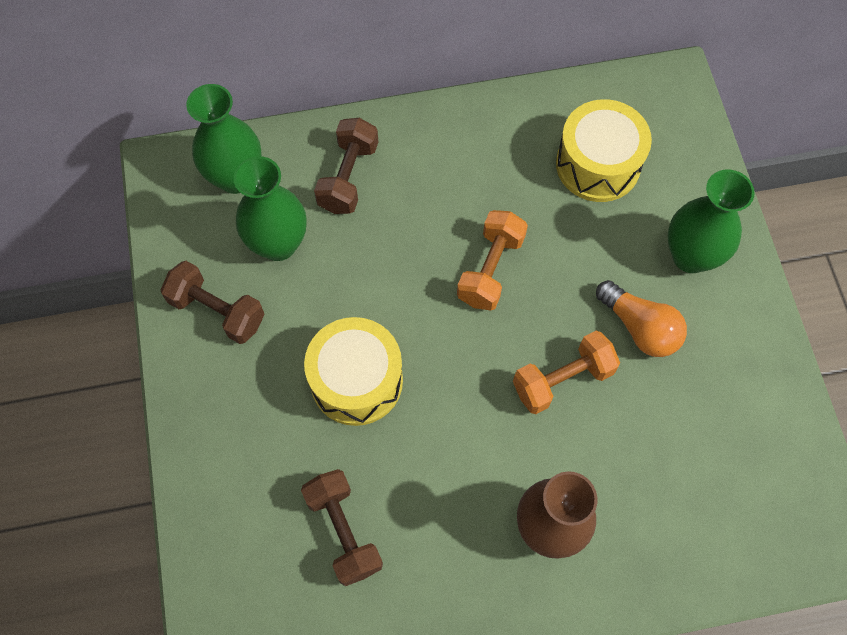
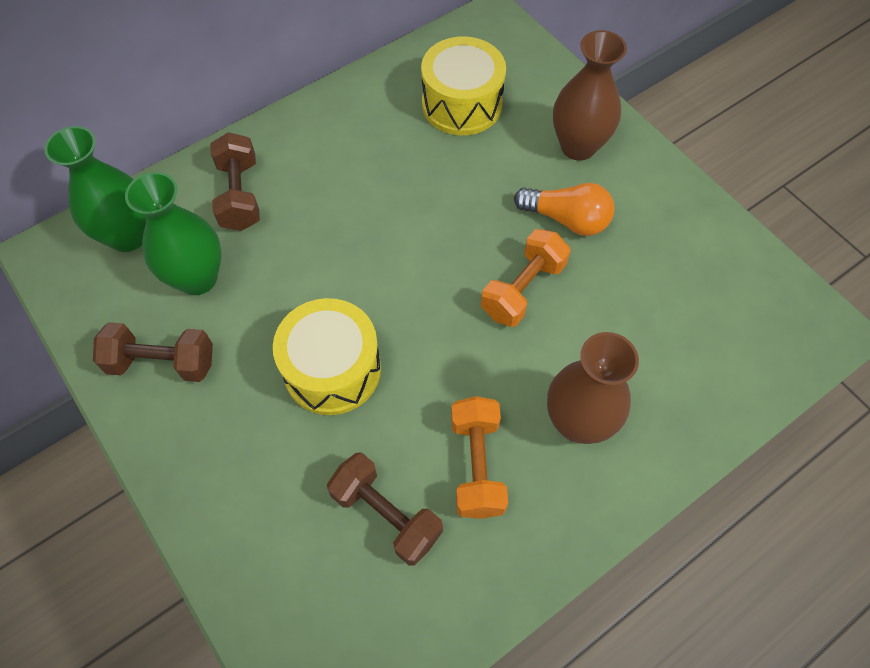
camera: 25 degrees left, 5 degrees down
(490, 269) = (411, 223): orange dumbbell -> orange dumbbell (477, 465)
(690, 256) = (578, 146): green vase -> brown vase

